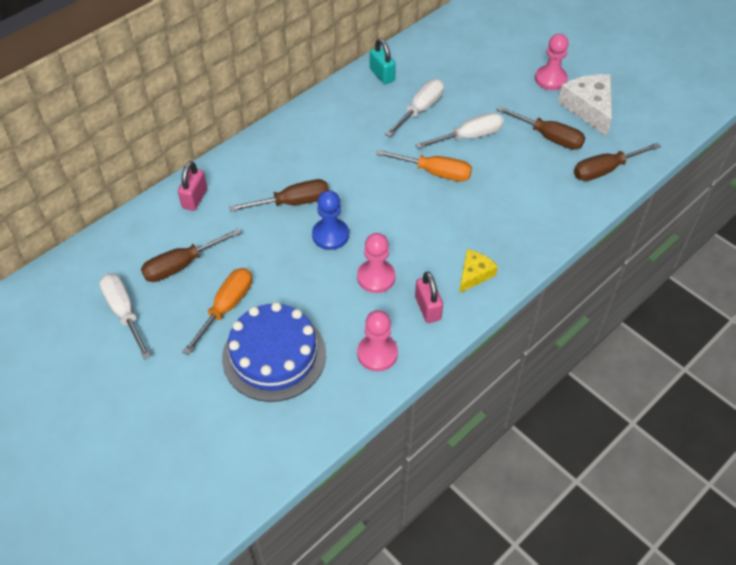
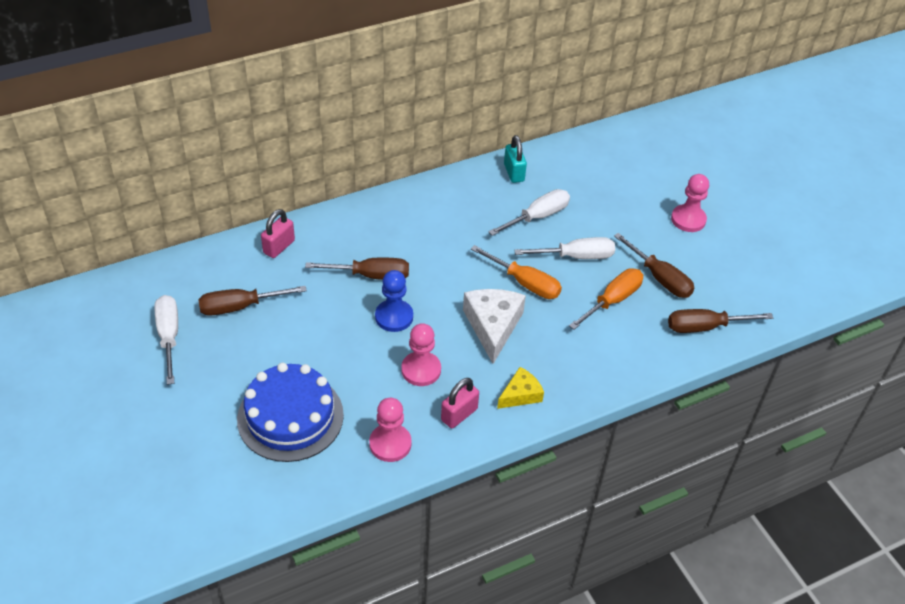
camera: 15 degrees right, 5 degrees down
(226, 308) = (264, 359): orange screwdriver -> orange screwdriver (612, 301)
(427, 308) = (459, 414): pink padlock -> pink padlock turned 45 degrees clockwise
(588, 108) = (716, 259): white cheese -> white cheese (493, 326)

